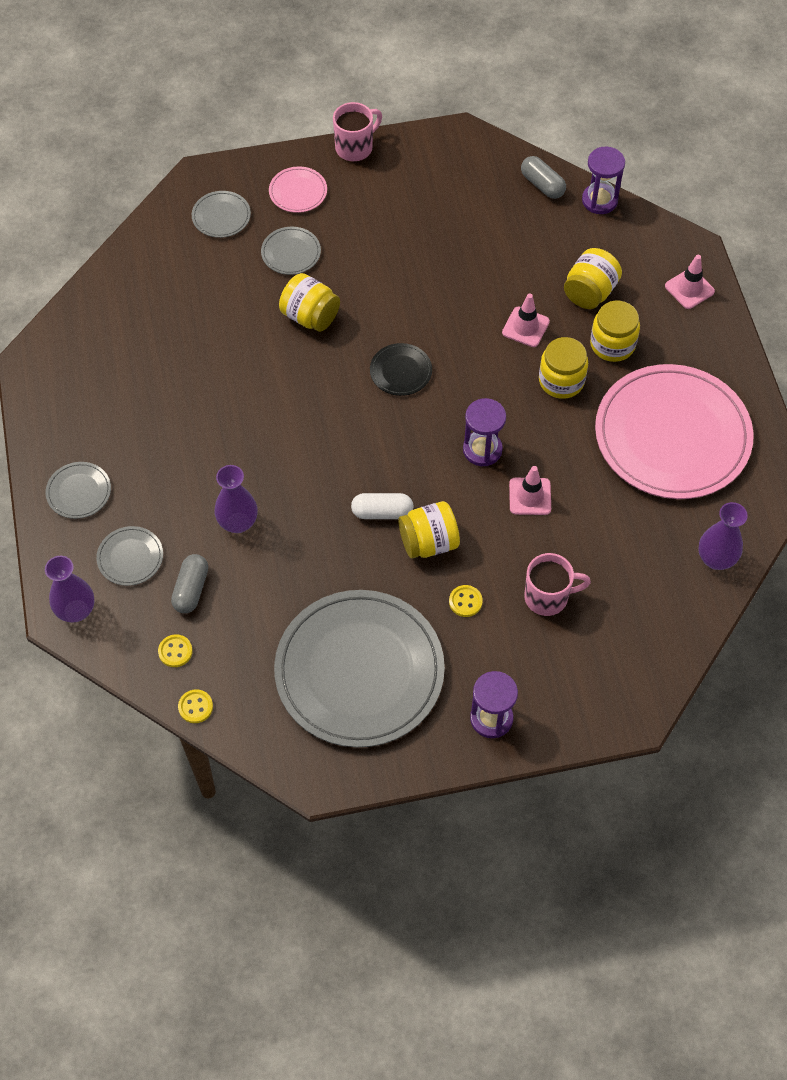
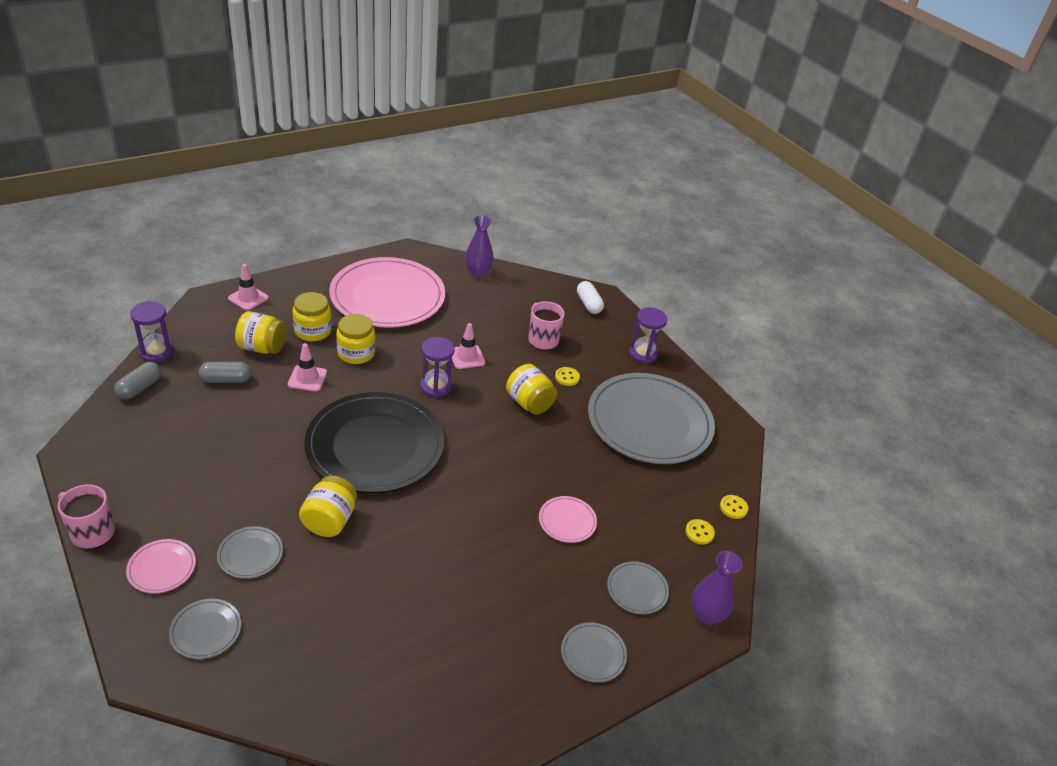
camera: 115 degrees left, 20 degrees down
(191, 589) = (642, 537): grey capsule -> grey capsule (226, 380)
(238, 522) = (567, 521): purple vase -> pink plate
(382, 512) = (516, 433): white capsule -> white capsule (588, 304)
(401, 371) = (375, 446): black plate -> black plate, size x2.46

